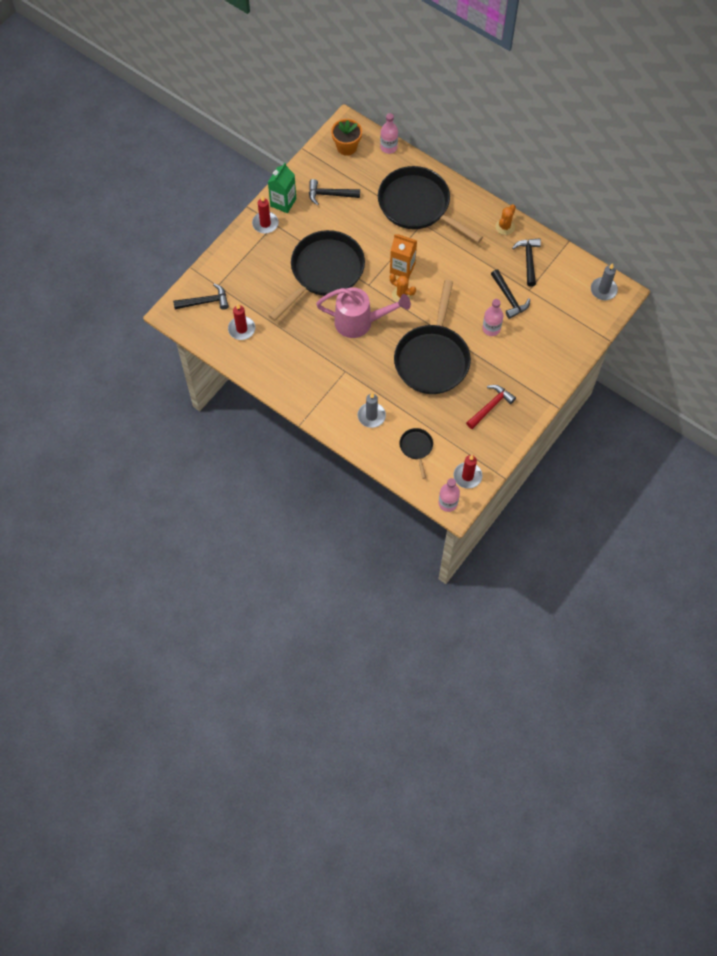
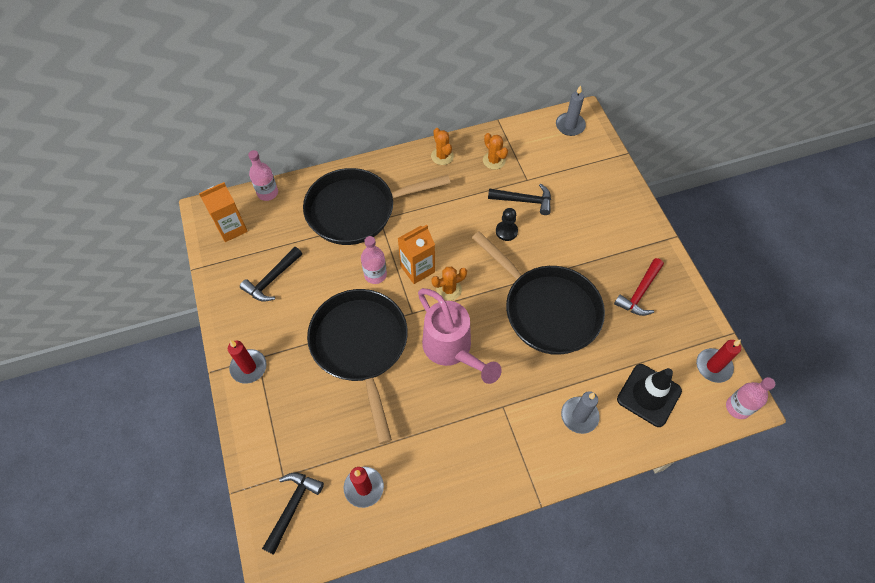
camera: 55 degrees left, 5 degrees down
(283, 202) = (239, 331): green carton -> none
(346, 147) = (231, 228): orange flower pot -> orange carton
(360, 322) = (452, 350): pink watering can -> pink watering can turned 105 degrees clockwise
(416, 448) = (649, 395): black pan -> black traffic cone
(474, 302) = (506, 231): none -> black pawn
(490, 406) = (640, 293): red hammer -> red hammer turned 135 degrees counterclockwise
(491, 328) = (548, 236): pink bottle -> pink bottle (375, 274)
(528, 260) = (494, 160): black hammer -> orange cactus

